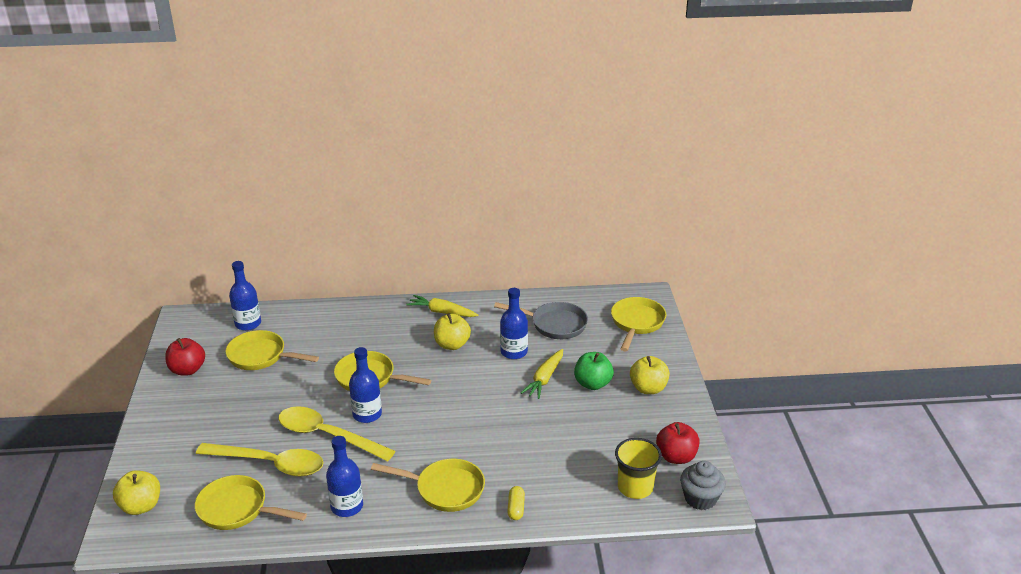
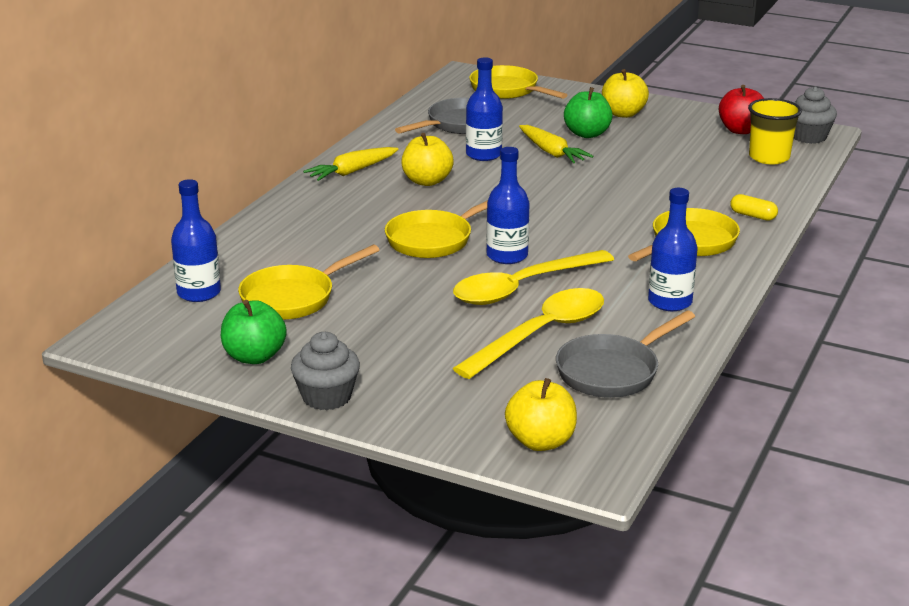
camera: 60 degrees left, 5 degrees down
(156, 410) = (327, 397): none -> grey cupcake
(187, 370) = (254, 356): red apple -> green apple
(237, 509) = (612, 371): yellow pan -> grey pan

